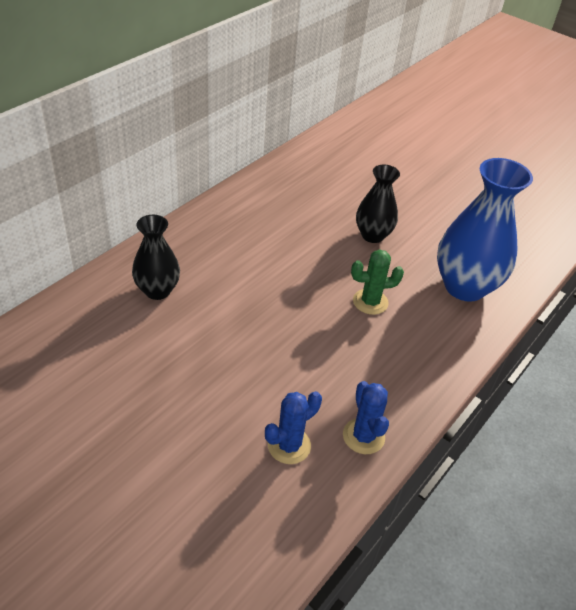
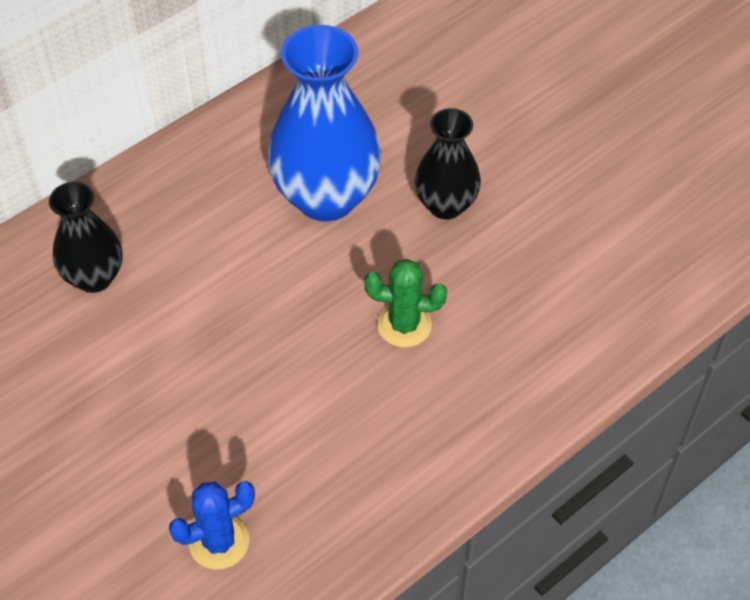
camera: 15 degrees right, 10 degrees up
(363, 436) = (327, 541): blue cactus -> none
(464, 287) = (563, 311): blue vase -> blue vase (326, 197)

